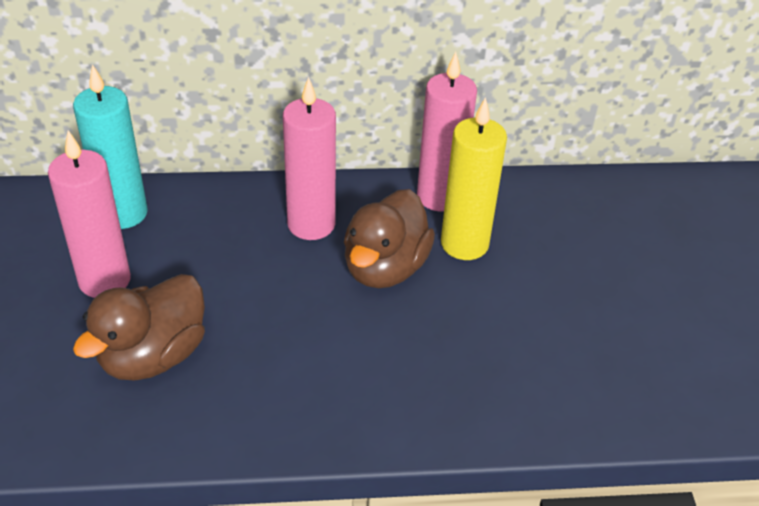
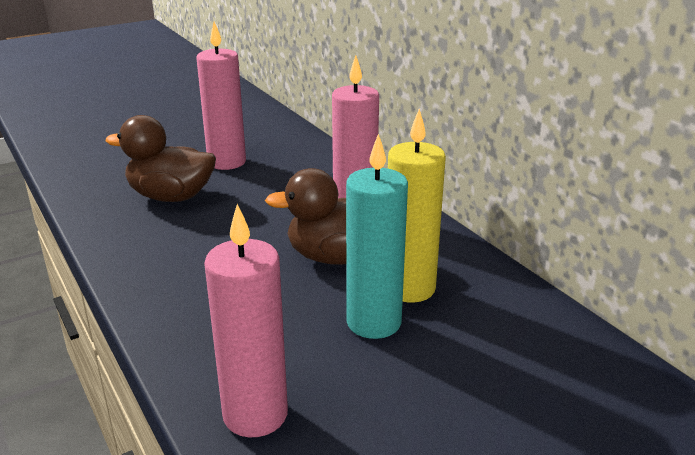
camera: 65 degrees right, 15 degrees down
(123, 213) = (294, 148): turquoise candle -> turquoise candle (373, 322)
(439, 197) = (457, 259): pink candle -> pink candle (255, 414)

